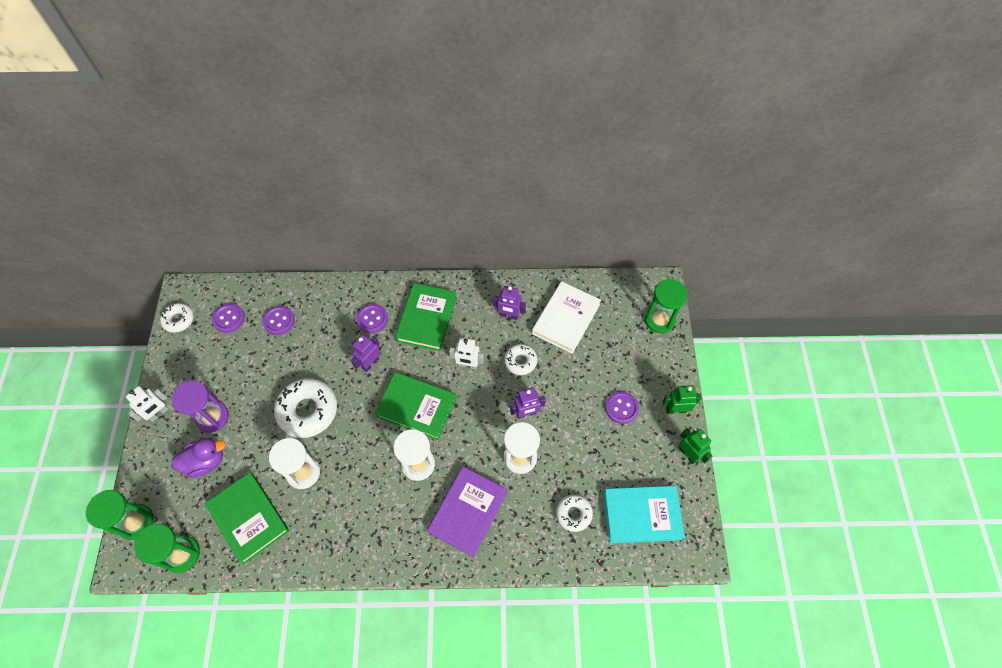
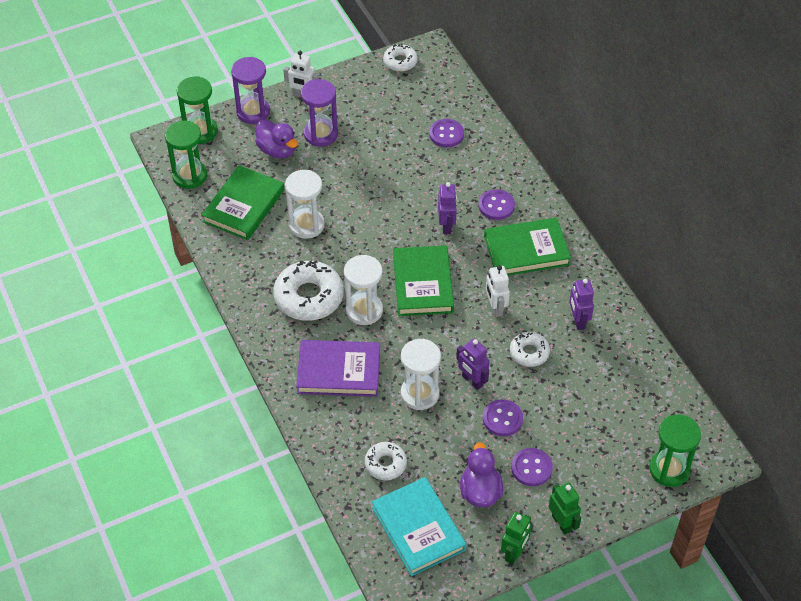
camera: 65 degrees right, 10 degrees down
(147, 464) = (253, 112): none -> purple hourglass
(229, 319) = (424, 96): purple button -> purple button (502, 419)
(308, 410) = (368, 200): white donut -> white donut (309, 297)
(370, 363) = (446, 226): purple robot -> purple robot turned 75 degrees clockwise
(566, 319) = (609, 376): white book -> none
(627, 454) = (480, 491): none -> purple duck

